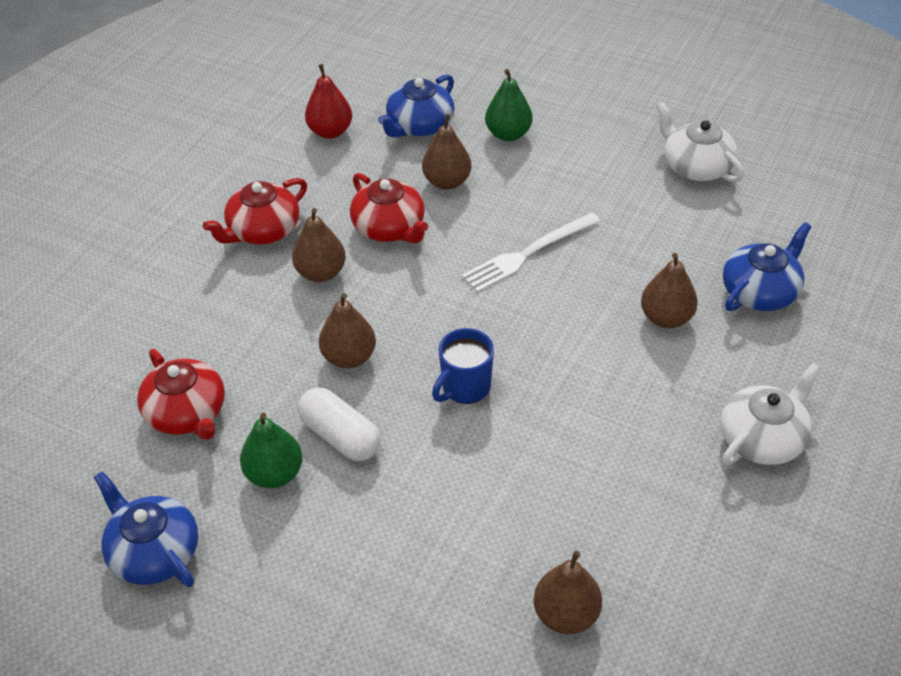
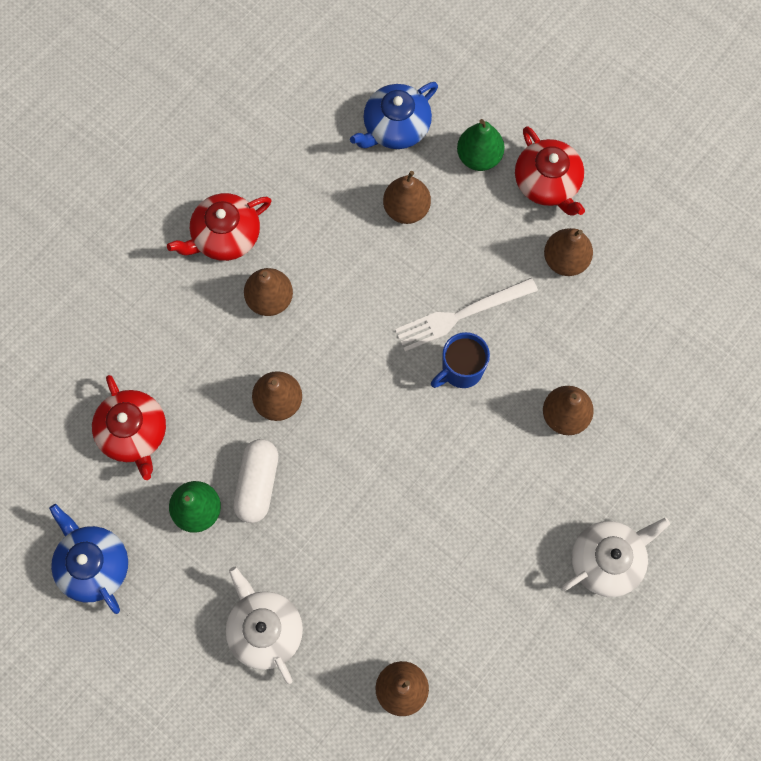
camera: 10 degrees right, 25 degrees up
(330, 131) = (308, 118): red pear -> none
(340, 436) = (257, 484): white capsule -> white capsule turned 45 degrees clockwise
(389, 227) = (341, 256): red teapot -> red teapot (547, 183)
(465, 387) = (371, 455): blue mug -> blue mug (461, 370)
(620, 195) = (565, 260): none -> brown pear
(696, 166) = (648, 237): white teapot -> white teapot (265, 630)
(760, 291) = (658, 403): blue teapot -> none

